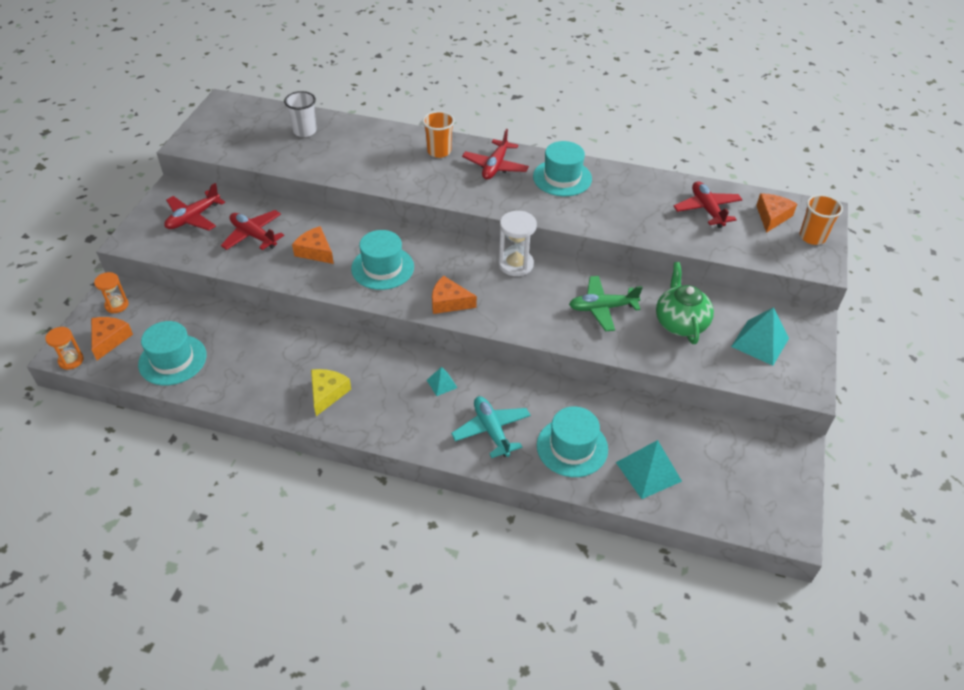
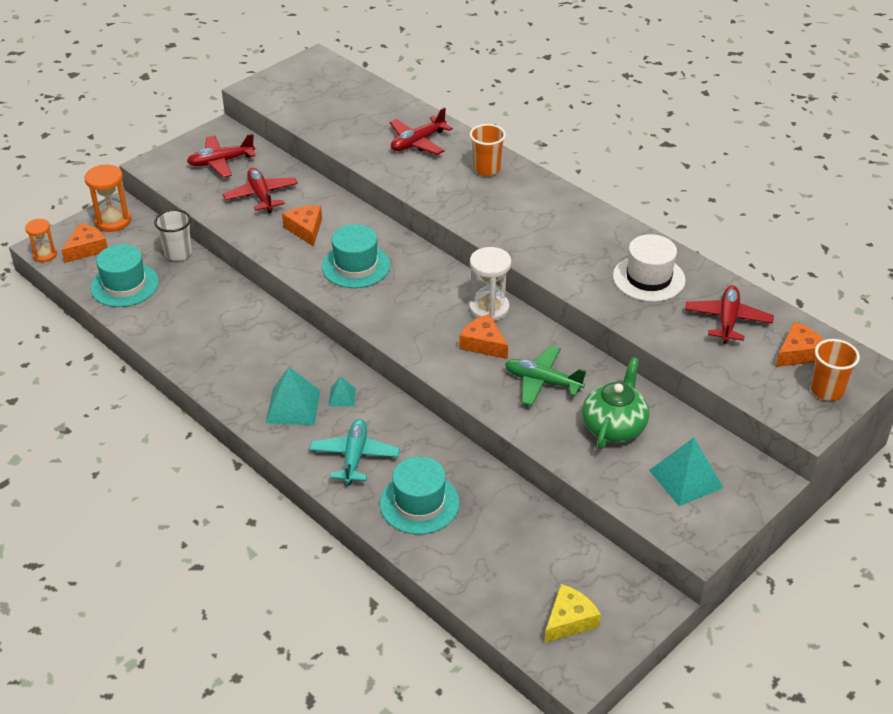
camera: 30 degrees right, 5 degrees down
(117, 305) = (113, 221): orange hourglass -> orange hourglass, size x1.57
(305, 131) = (370, 109): white cup -> white cup (178, 253)
(327, 393) = (232, 364): yellow cheese -> yellow cheese (569, 620)
(449, 302) = (393, 320): orange cheese -> orange cheese (483, 344)
(495, 166) = (532, 202): red plane -> red plane (417, 142)
(562, 178) = (593, 236): turquoise hat -> none
(628, 197) = (648, 278): none -> white hat
(648, 471) = (476, 557): turquoise pyramid -> turquoise pyramid (293, 406)

